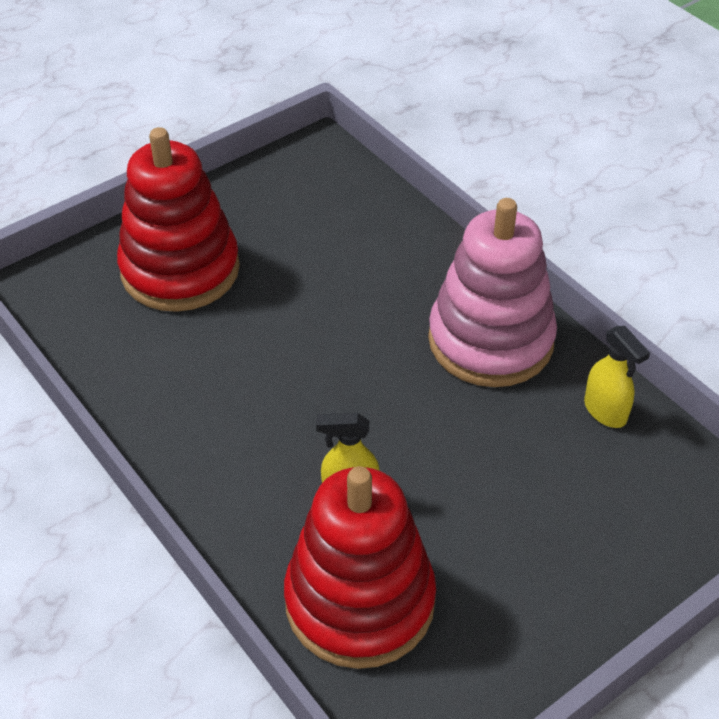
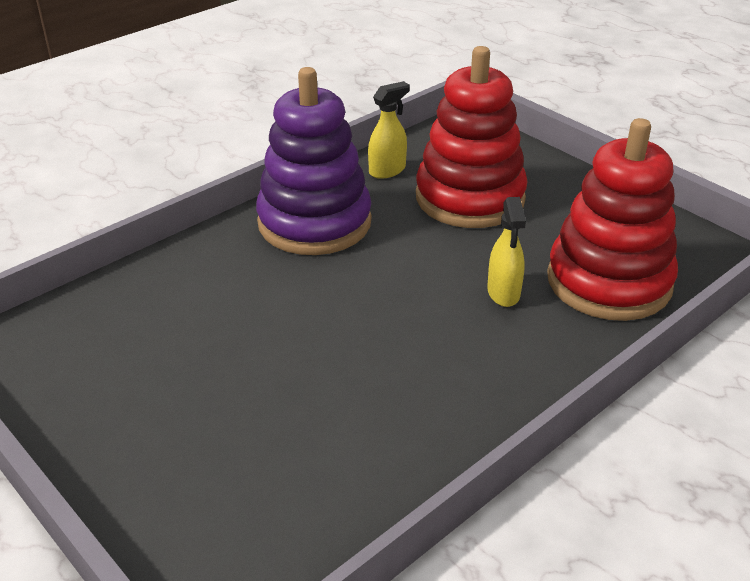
camera: 95 degrees left, 10 degrees down
(180, 270) = (205, 448): red stacking toy -> red stacking toy (470, 198)
(490, 340) = (314, 222): pink stacking toy -> purple stacking toy

